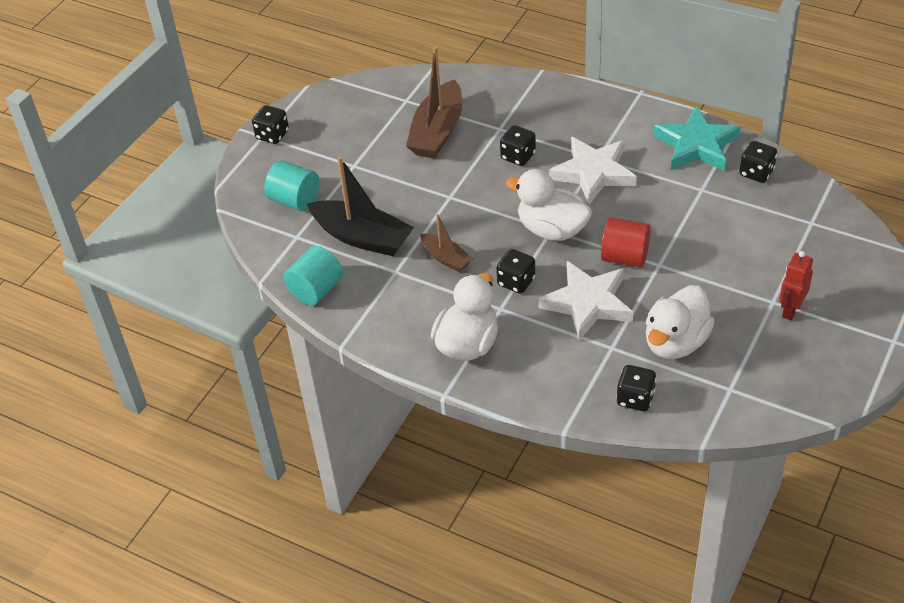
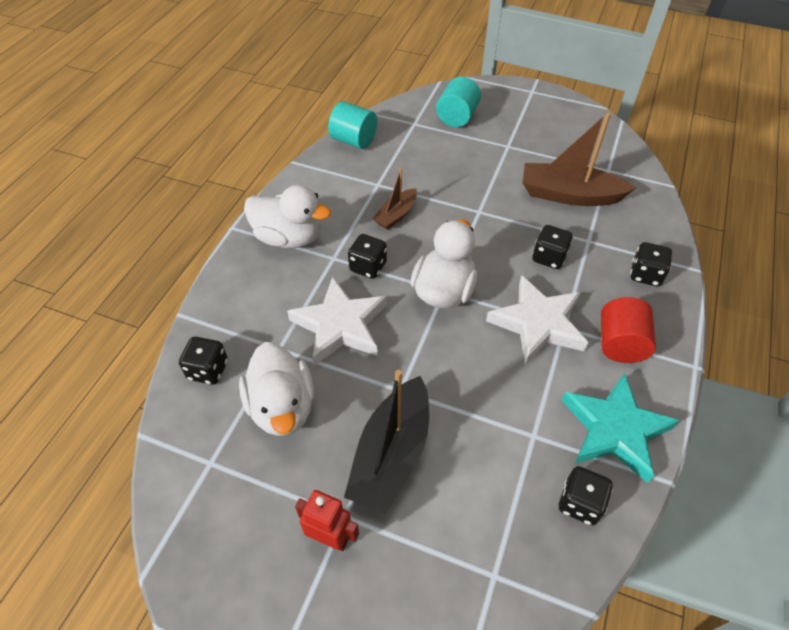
camera: 80 degrees right, 5 degrees up
(272, 135) = (534, 96): black dice -> black dice (645, 275)
(362, 237) = (417, 160): black boat -> black boat (391, 454)
(625, 257) = (409, 356): red cylinder -> red cylinder (620, 344)
(676, 342) = (282, 407): white duck -> white duck turned 135 degrees counterclockwise

